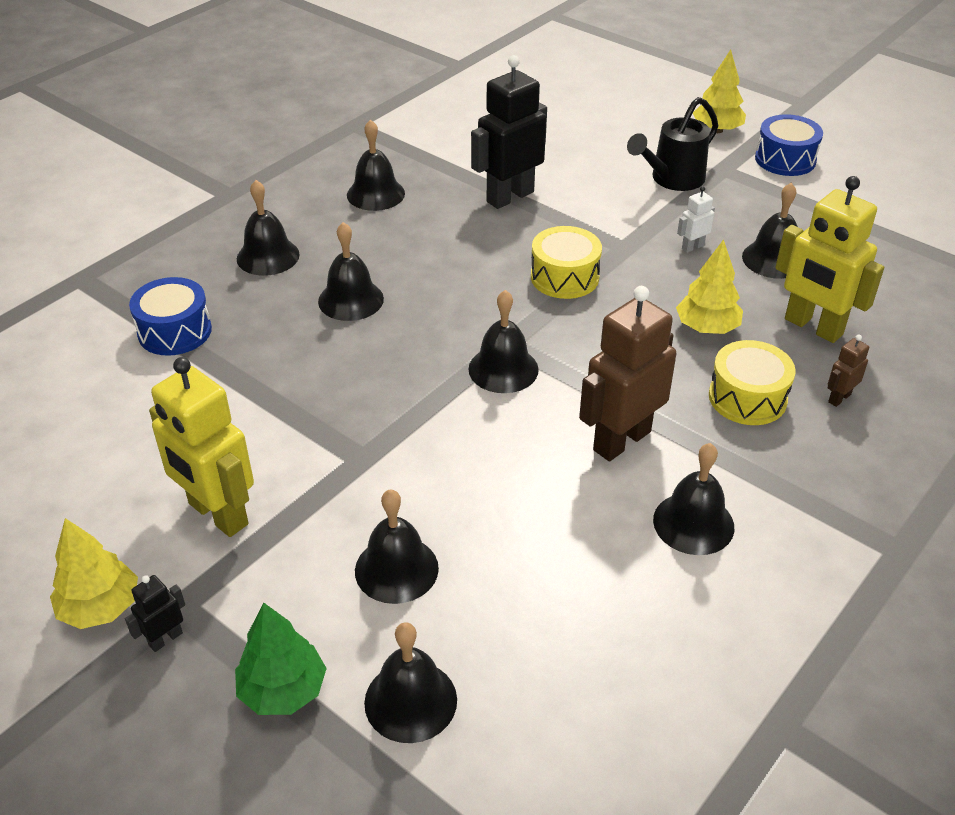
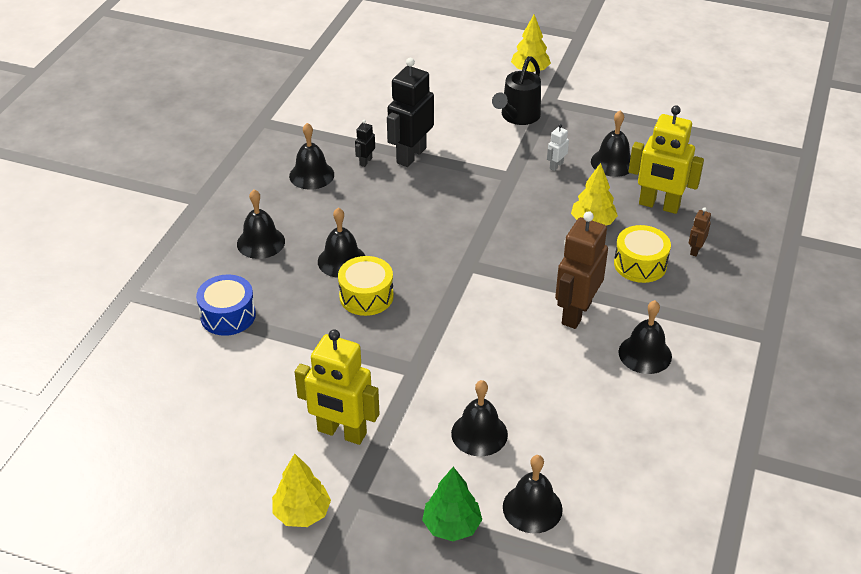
camera: 20 degrees left, 0 degrees up
(165, 639) = (358, 519): black robot -> black robot (365, 161)
(503, 369) = (475, 284): black bell -> none
(564, 277) = (481, 208): yellow drum -> yellow drum (366, 296)
(785, 159) = (587, 84): blue drum -> none

